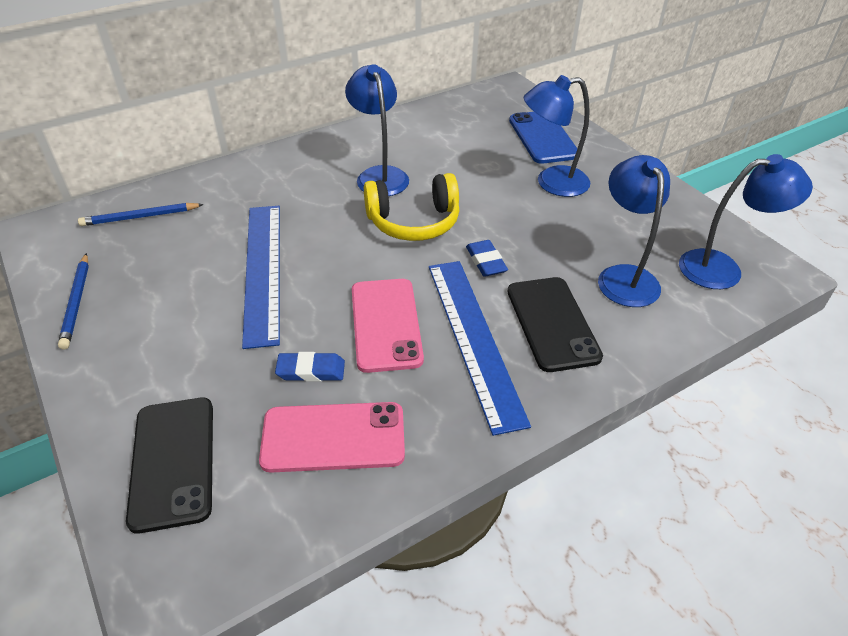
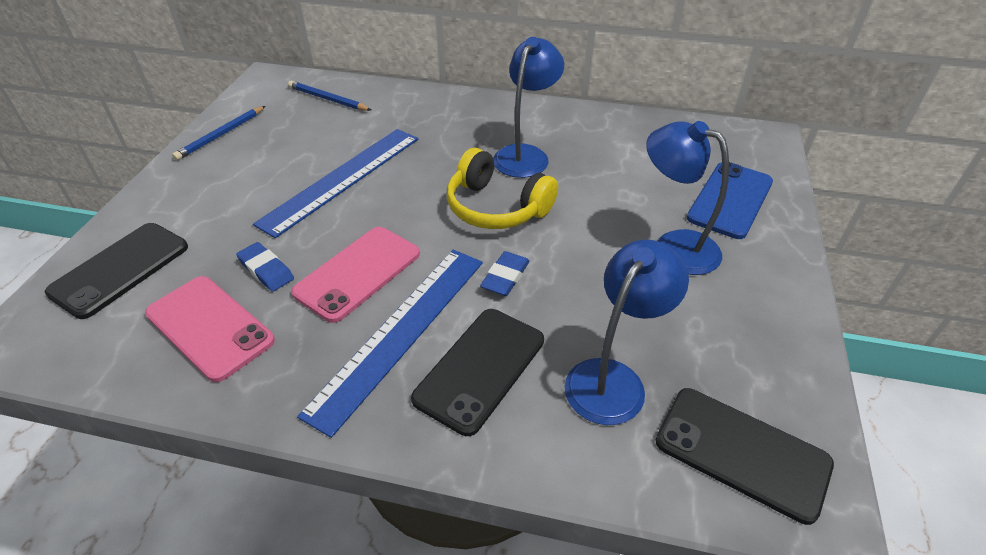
camera: 45 degrees right, 0 degrees up
(722, 269) = (741, 452): blue lamp -> black phone

